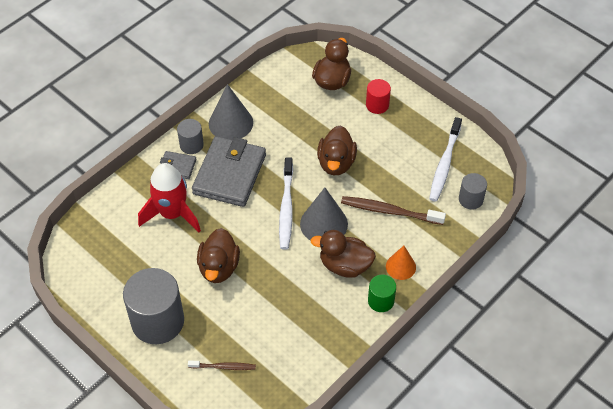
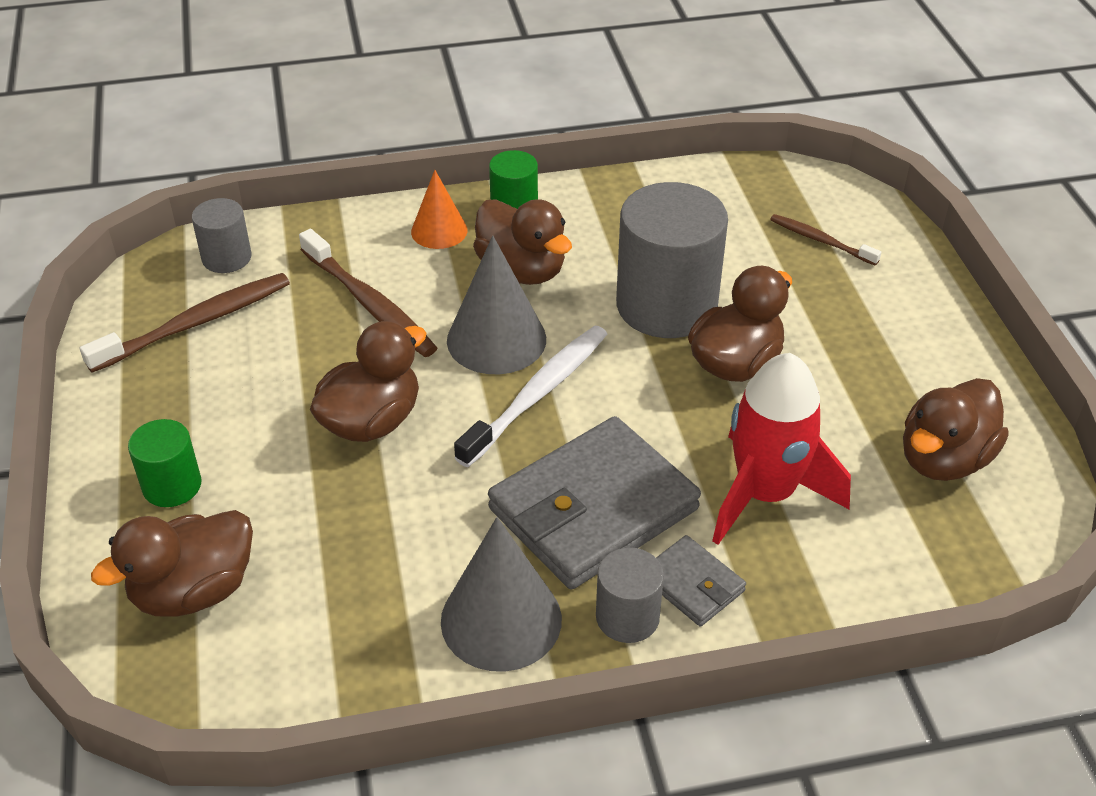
camera: 145 degrees left, 10 degrees down
(111, 267) = (944, 459): none -> brown duck
(157, 321) = (896, 339): grey cylinder -> grey cylinder (666, 305)
(377, 105) = (172, 485): red cylinder -> green cylinder
(444, 164) = (195, 324): white toothbrush -> brown toothbrush

